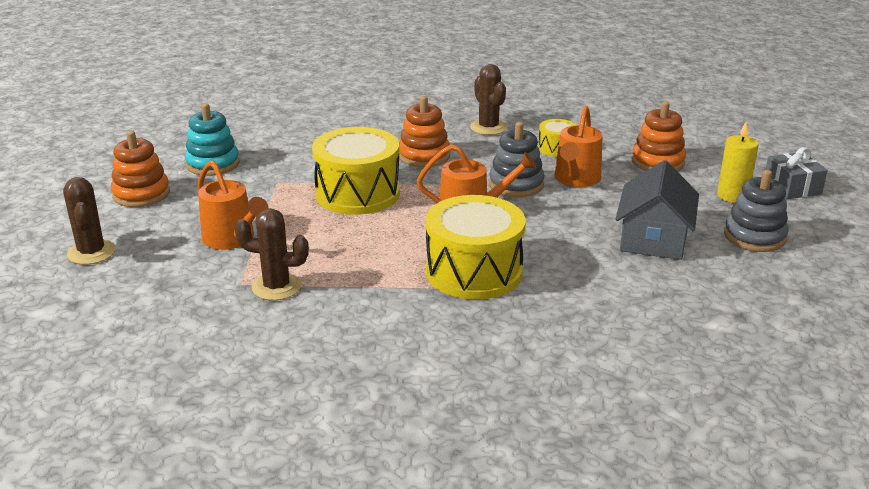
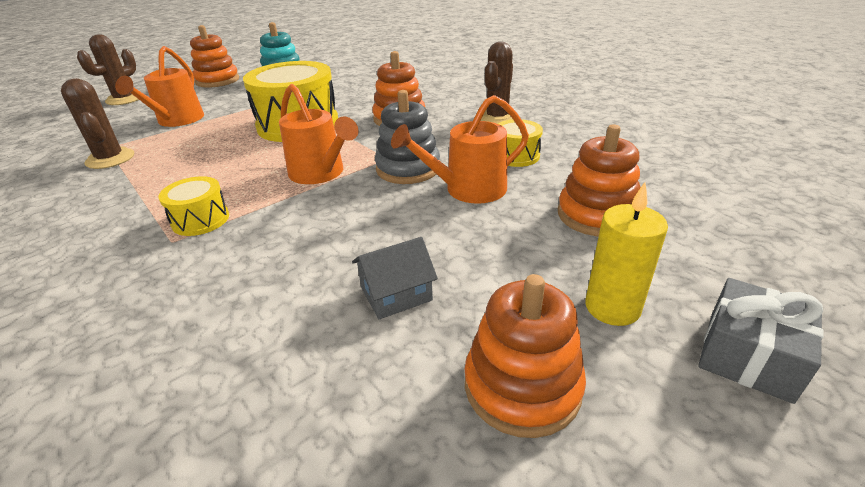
camera: 50 degrees right, 5 degrees up
(474, 272) = (200, 220): yellow drum -> yellow drum, size x0.49
(653, 238) = (396, 294): grey house -> grey house, size x0.55
(754, 236) = (522, 386): grey stacking toy -> orange stacking toy

